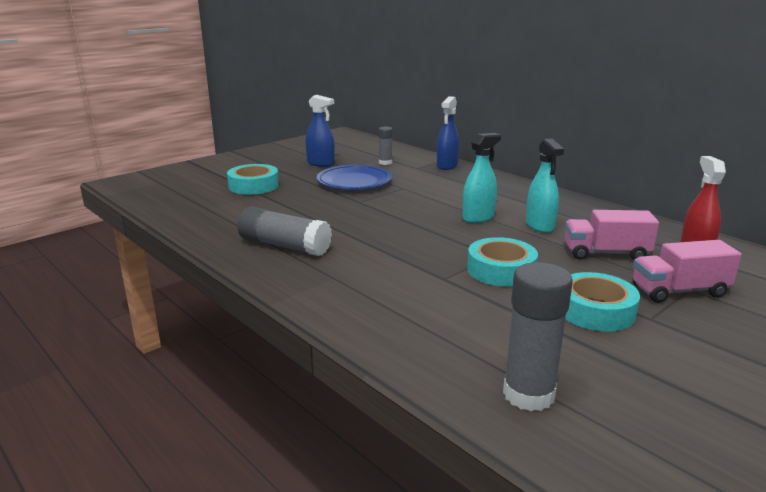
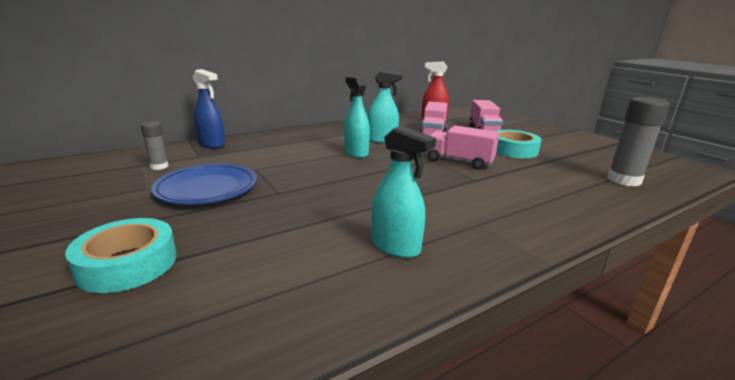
camera: 80 degrees left, 0 degrees up
(284, 246) = (395, 246): grey glue stick -> turquoise spray bottle
(320, 163) = (97, 202): blue spray bottle -> none
(501, 270) = (459, 161): turquoise tape -> pink truck

